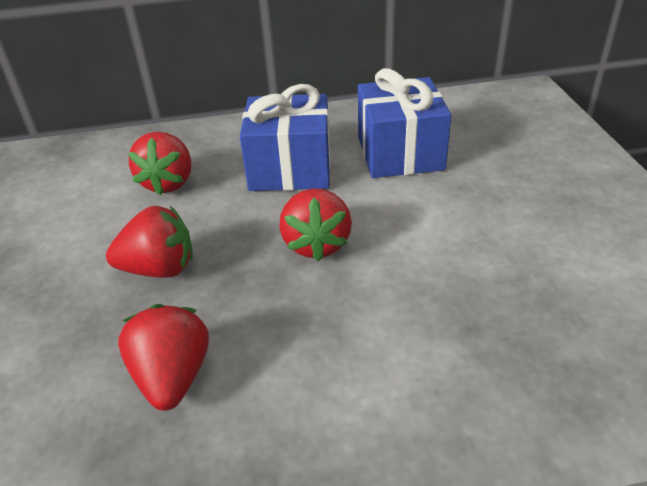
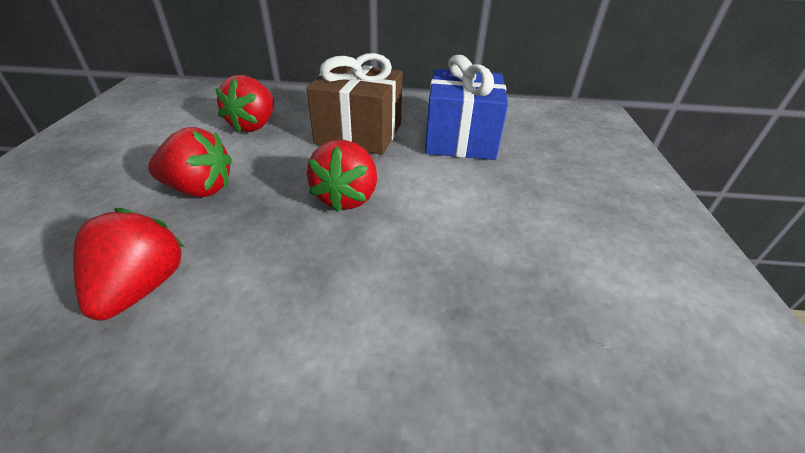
camera: 10 degrees right, 0 degrees up
(290, 168) = (359, 133): blue gift -> brown gift

